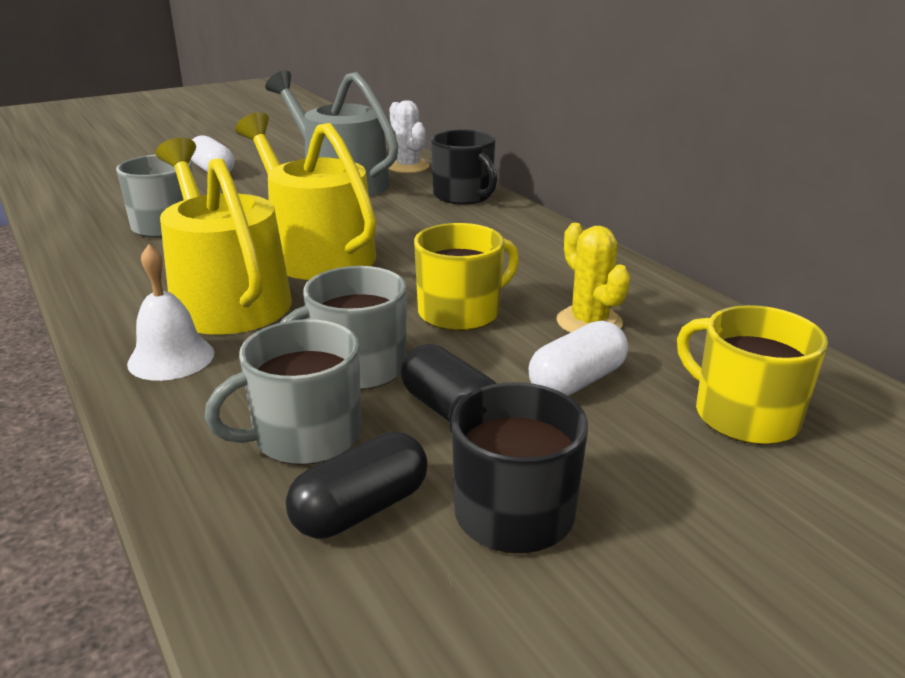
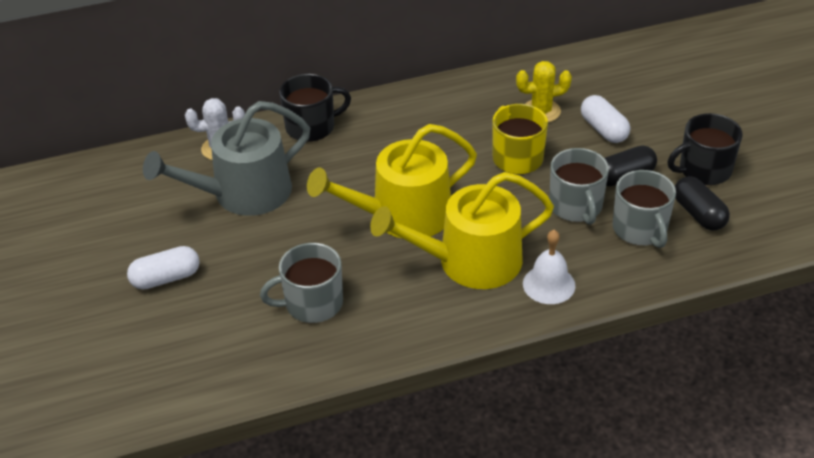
camera: 75 degrees left, 15 degrees up
(743, 415) = (641, 86): yellow mug -> none

